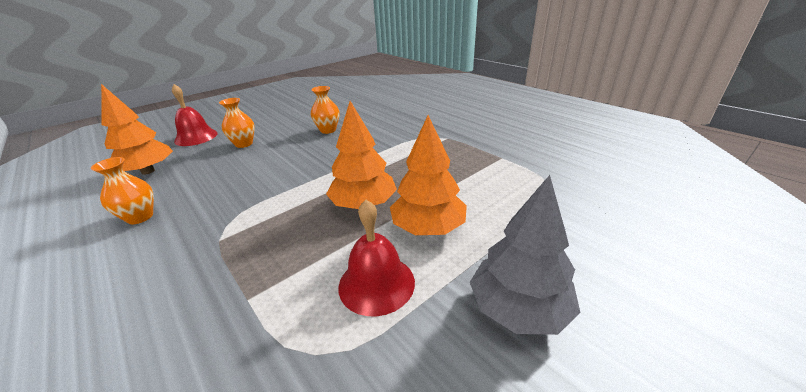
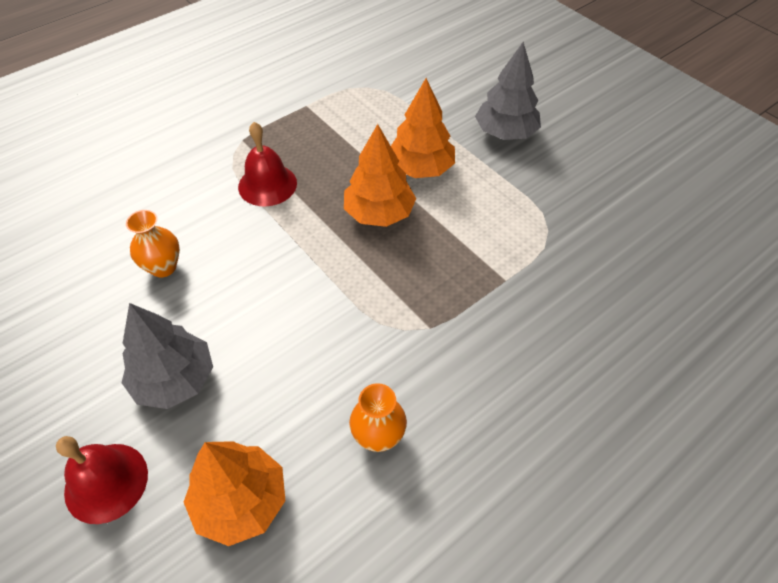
camera: 90 degrees left, 20 degrees up
(244, 144) = (174, 379): orange vase -> grey tree
(376, 283) = (486, 201): red bell -> red bell (267, 185)

